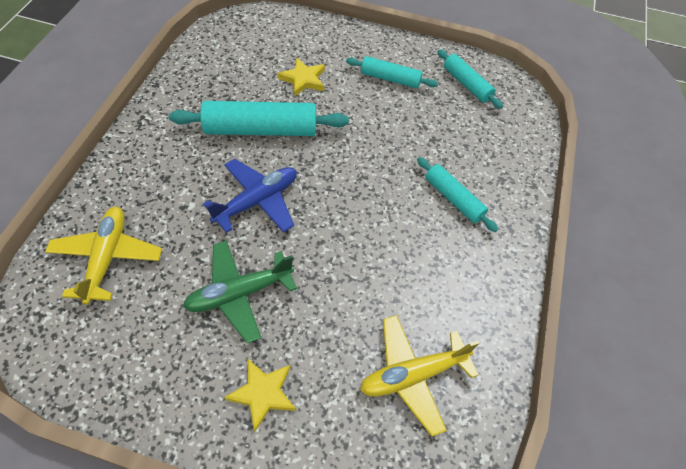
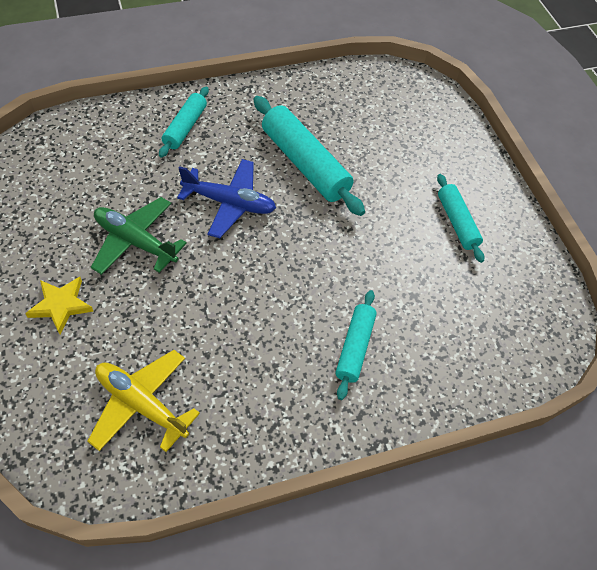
camera: 55 degrees right, 0 degrees up
(107, 258) = (110, 147): yellow plane -> none
(303, 79) = (389, 160): yellow star -> none
(466, 84) = (516, 289): turquoise rolling pin -> turquoise rolling pin (185, 127)

